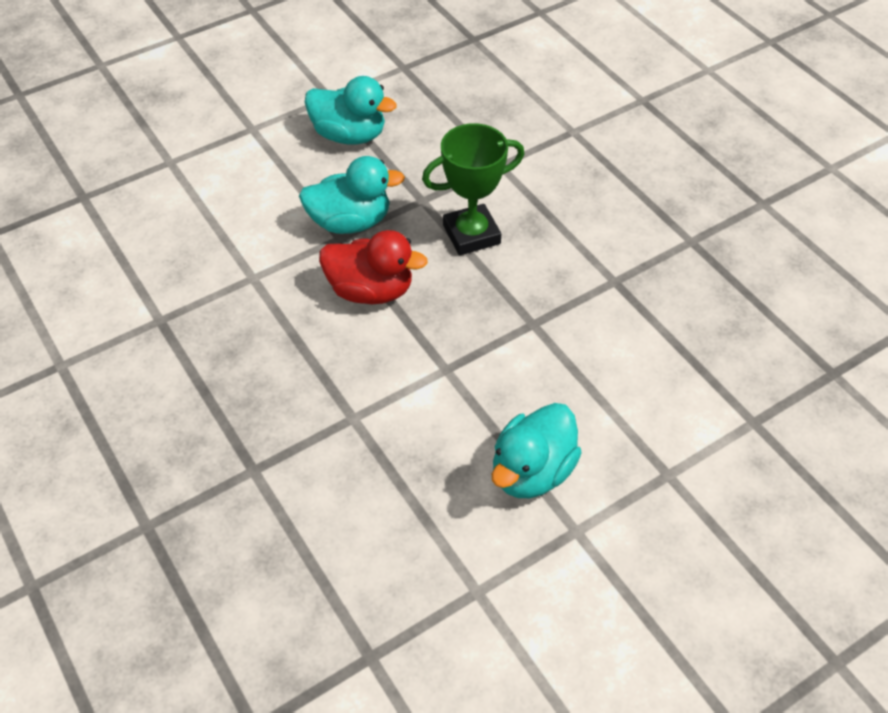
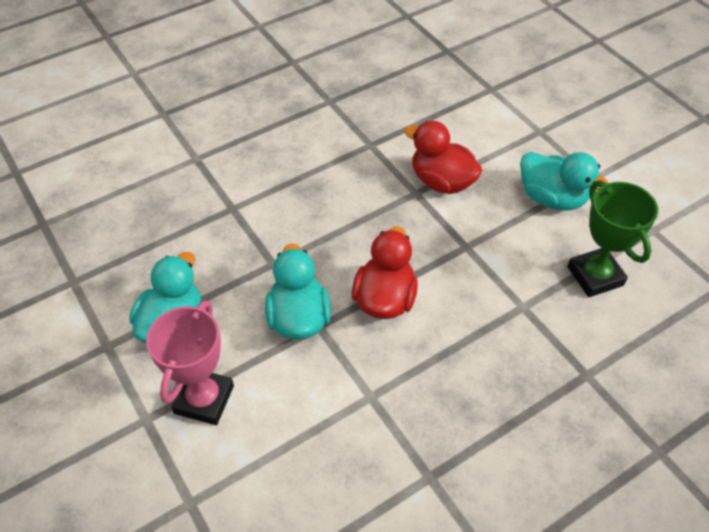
camera: 90 degrees left, 0 degrees up
(266, 162) = (204, 399): none -> pink trophy
(471, 234) = (318, 228): green trophy -> green trophy (595, 276)
(554, 350) = (441, 182): none -> red duck

